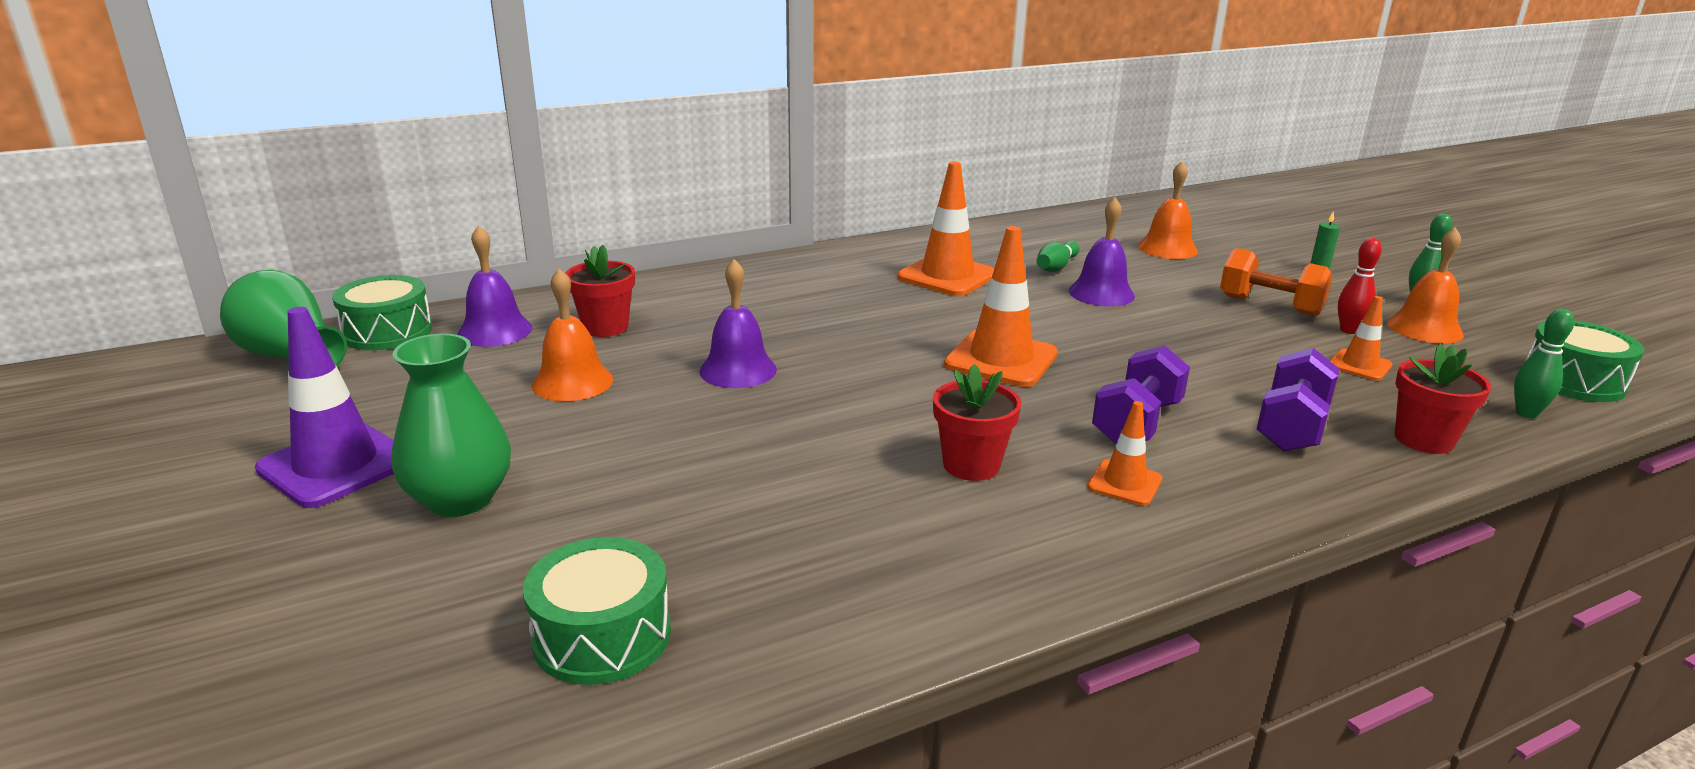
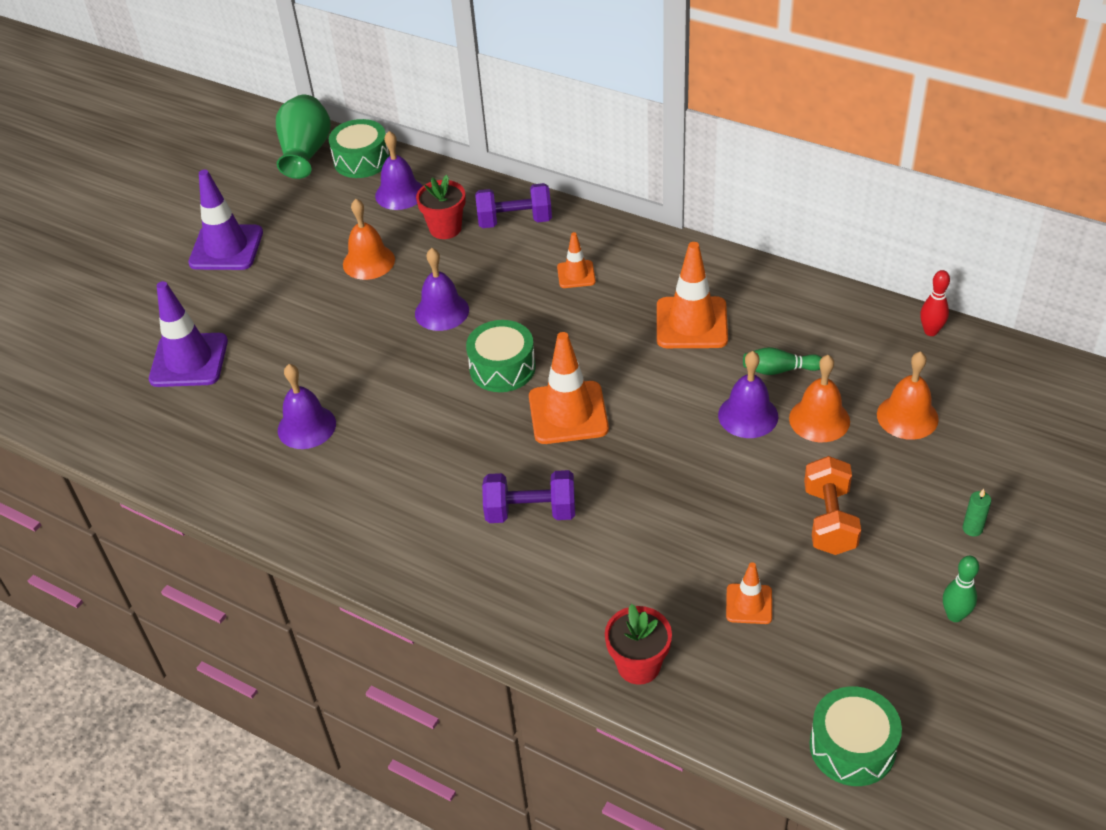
camera: 60 degrees right, 20 degrees up
(460, 499) = (231, 304): green vase -> none
(512, 576) = (189, 360): none -> purple traffic cone
(602, 636) = (170, 413): green drum -> green drum (502, 368)
(810, 518) = (306, 426): none -> purple bell
(971, 465) = (411, 460): red flower pot -> none
(1124, 483) = (445, 532): orange traffic cone -> orange traffic cone (576, 274)
(1291, 427) = (595, 590): purple dumbbell -> purple dumbbell (515, 221)
(1349, 330) = (823, 582): red bowling pin -> red bowling pin (930, 331)
(1424, 328) = (881, 631): orange bell -> orange bell (819, 419)
(1526, 413) = (746, 721): green bowling pin -> none

